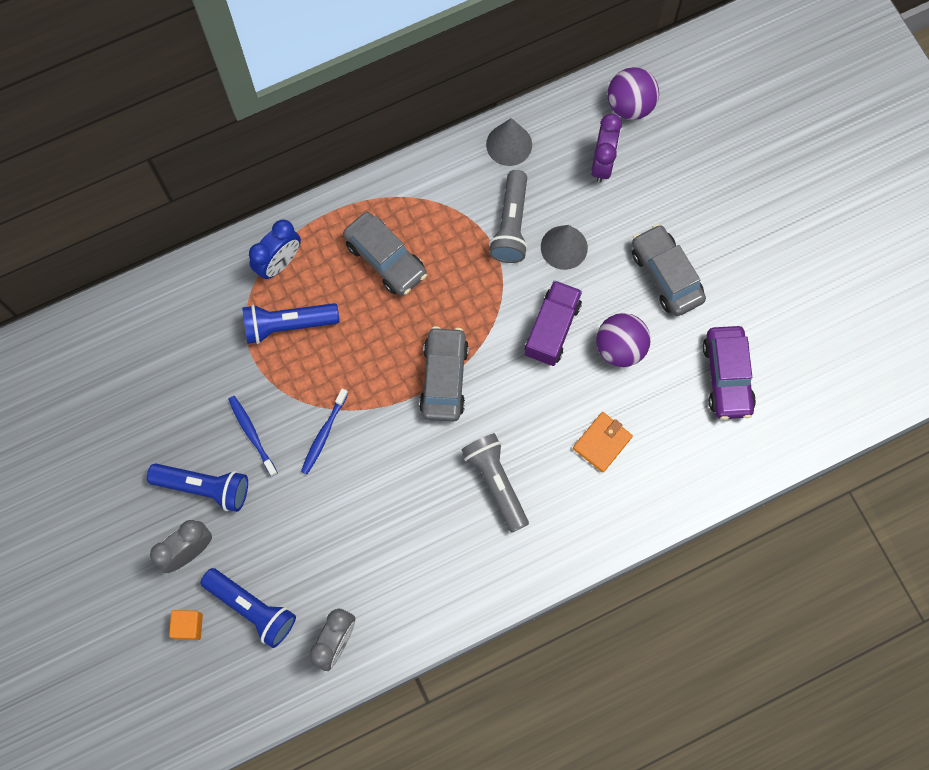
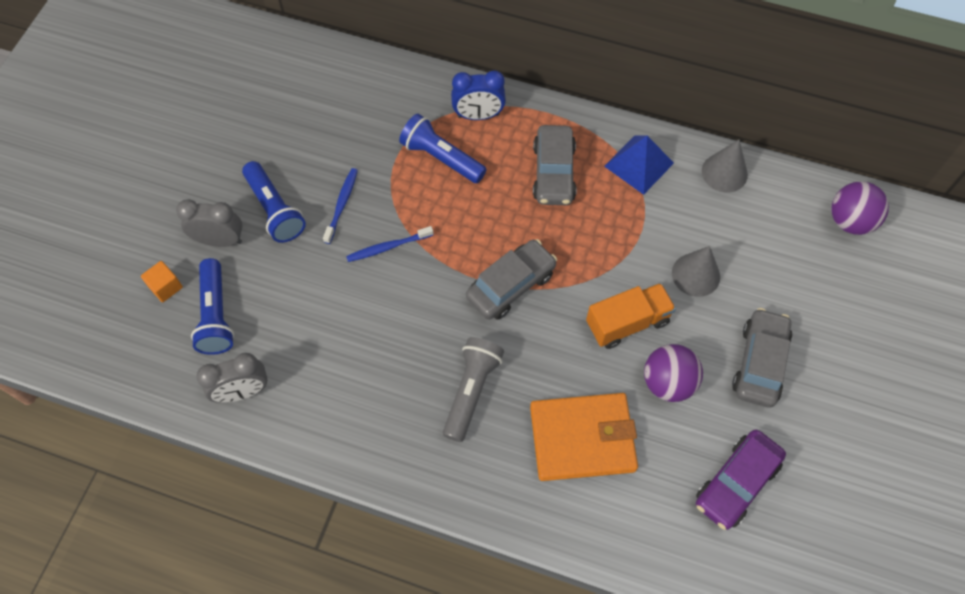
camera: 45 degrees right, 10 degrees down
(441, 194) = (639, 164): none -> blue pyramid
(511, 225) = (670, 226): grey flashlight -> none
(552, 329) = (627, 323): purple truck -> orange truck
(602, 163) = (786, 242): purple clock -> none
(602, 442) = (582, 438): orange wallet -> orange wallet, size x1.88

